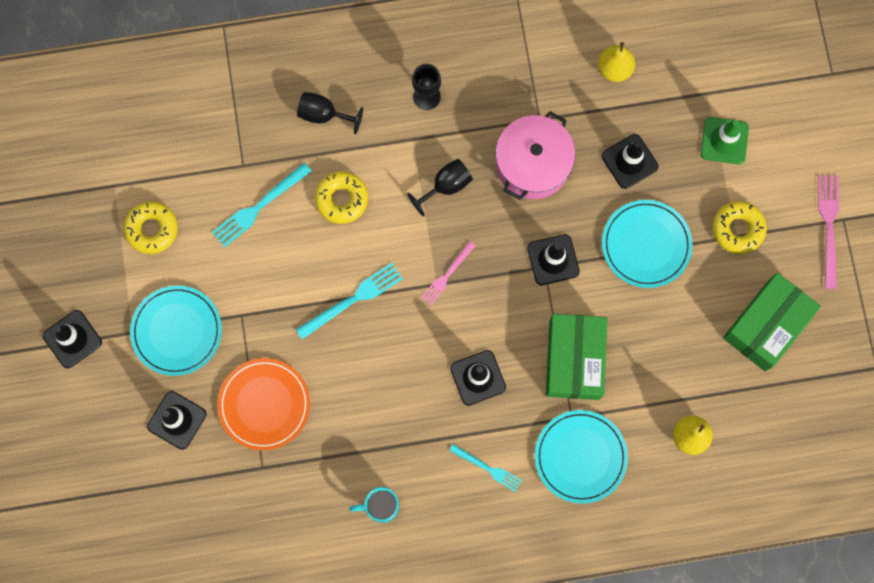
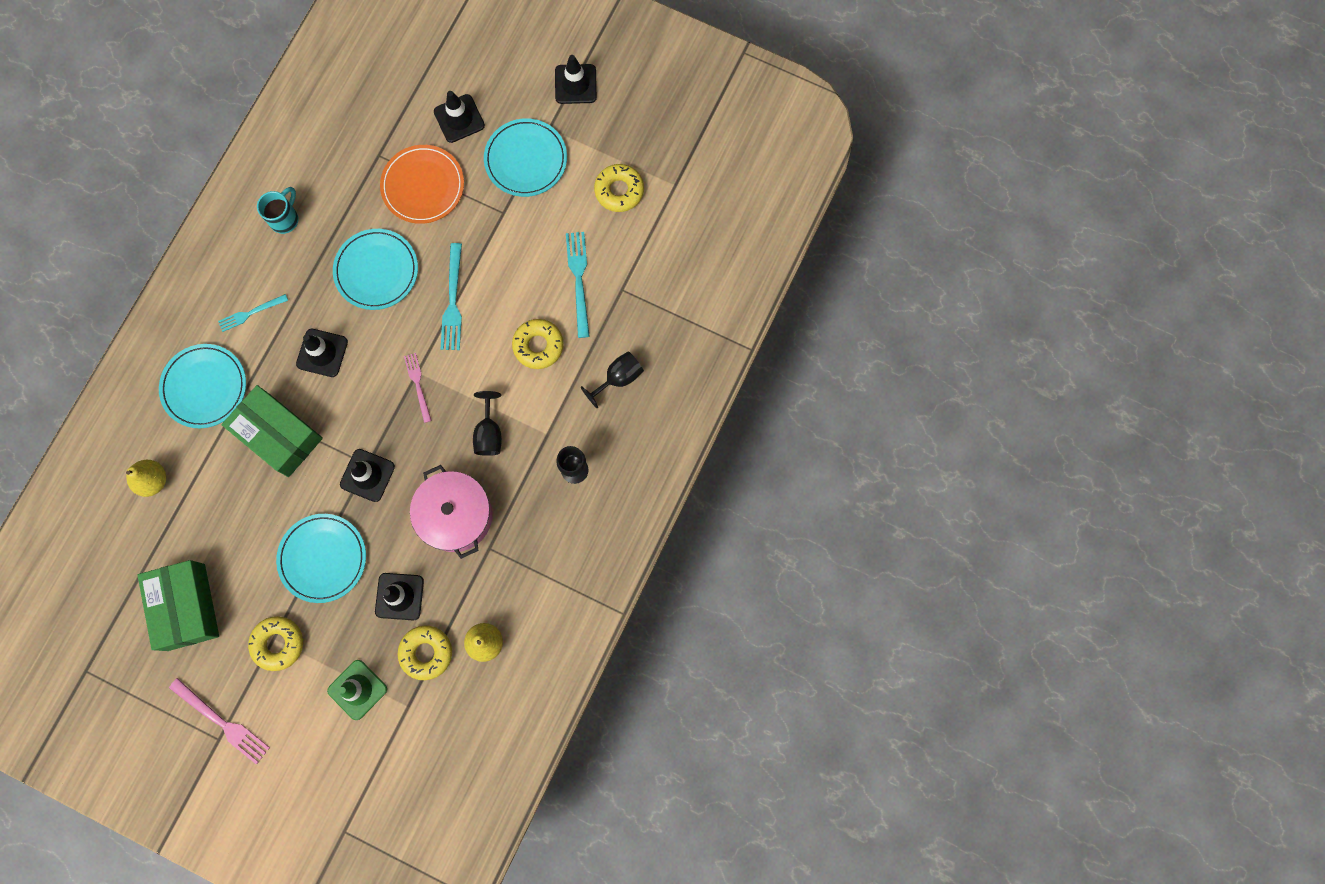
camera: 125 degrees right, 0 degrees up
(371, 386) = (376, 271): none -> turquoise plate
(656, 108) = (426, 653): none -> yellow donut

